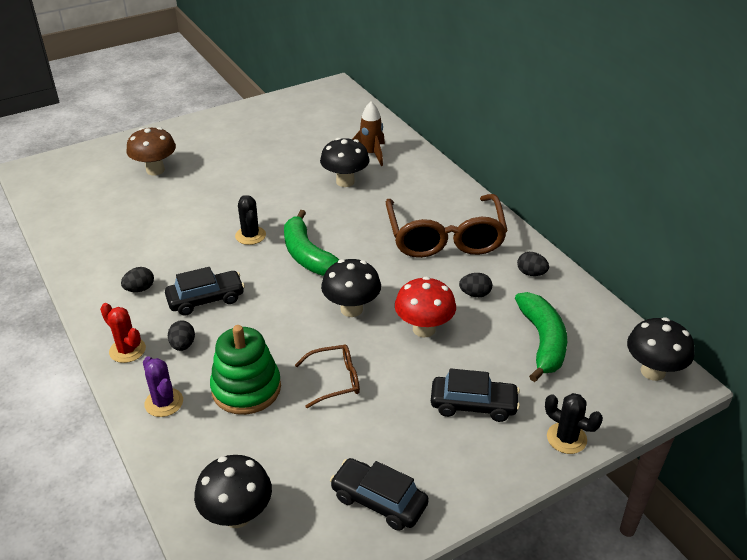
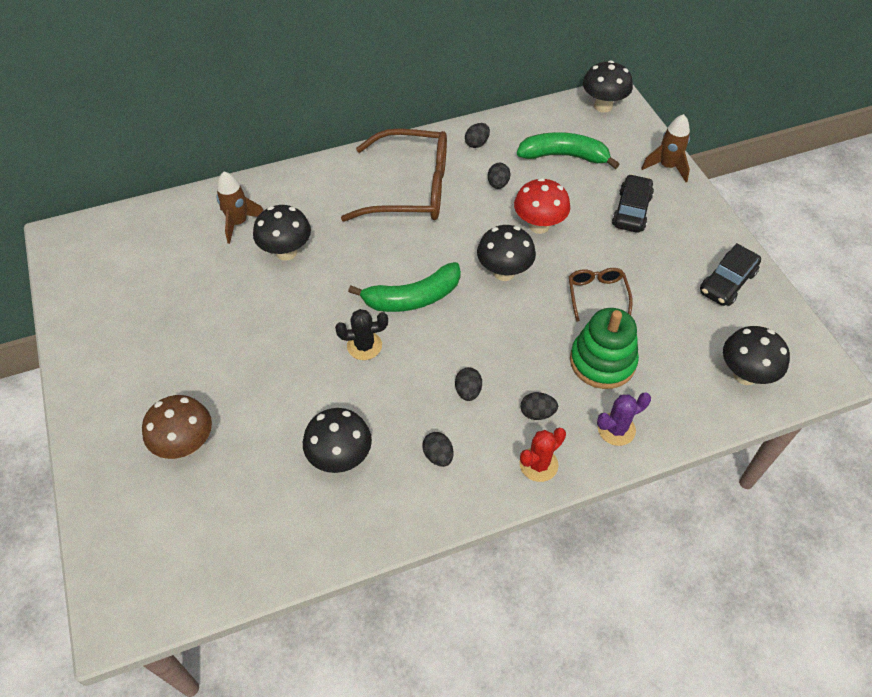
camera: 80 degrees left, 15 degrees up
(141, 239) = (340, 458): none -> black mushroom
(206, 299) = (468, 391): black car -> black egg
(566, 438) = (667, 167): black cactus -> brown rocket

